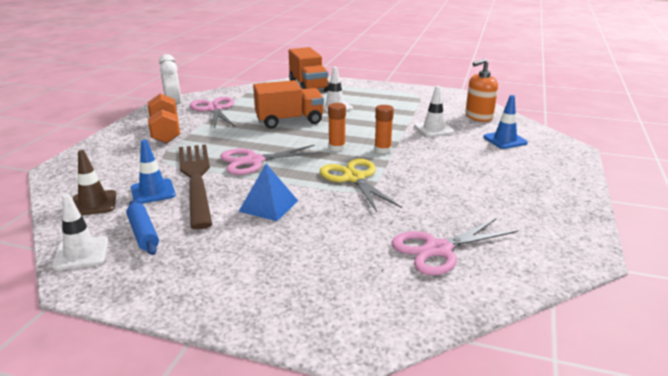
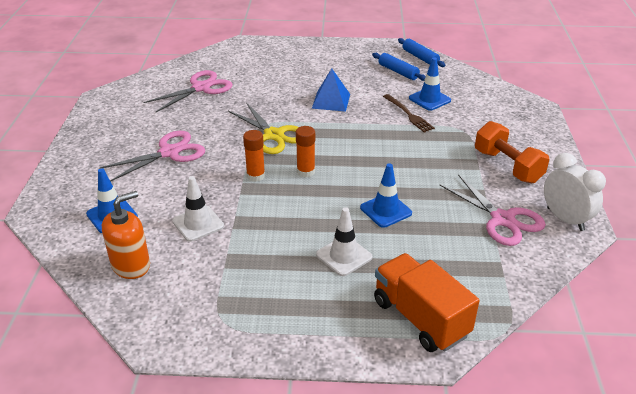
camera: 165 degrees right, 10 degrees up
(81, 253) = (420, 57): white traffic cone -> blue rolling pin
(93, 203) = (459, 85): brown traffic cone -> none
(196, 179) = (409, 114): brown fork -> brown fork, size x0.49
(254, 161) = (377, 141): pink scissors -> pink scissors (169, 152)
(289, 121) = (385, 210): orange truck -> blue traffic cone

